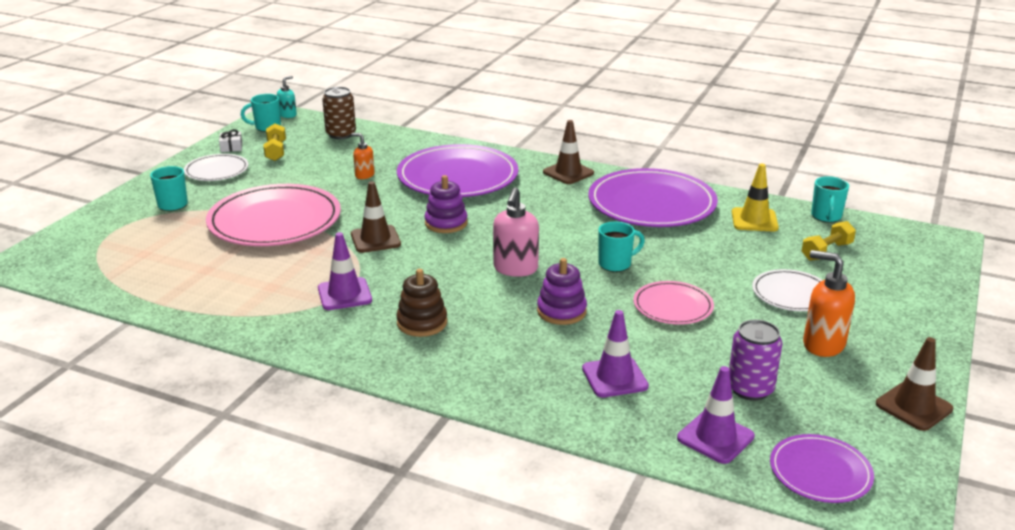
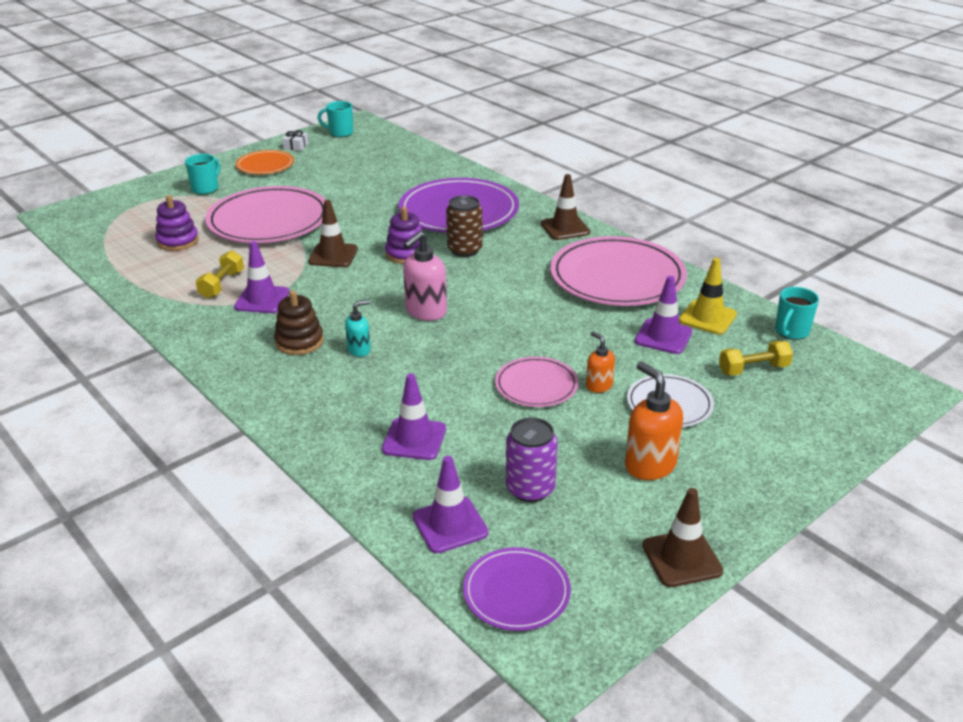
camera: 25 degrees right, 5 degrees up
(216, 170) = (265, 165): white plate -> orange plate
(276, 151) = (327, 157): yellow dumbbell -> yellow dumbbell (222, 284)
(288, 115) = (368, 124): turquoise soap dispenser -> turquoise soap dispenser (359, 350)
(341, 134) = (395, 151): brown can -> brown can (465, 250)
(364, 175) = (379, 193): orange soap dispenser -> orange soap dispenser (598, 386)
(561, 311) = (428, 363): purple stacking toy -> purple stacking toy (178, 241)
(616, 264) = (522, 329): turquoise mug -> none
(651, 203) = (617, 277): purple plate -> pink plate
(735, 243) = (663, 336): none -> purple traffic cone

